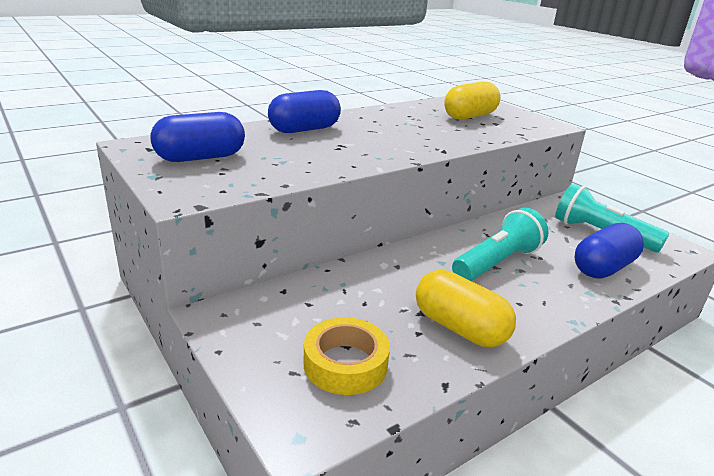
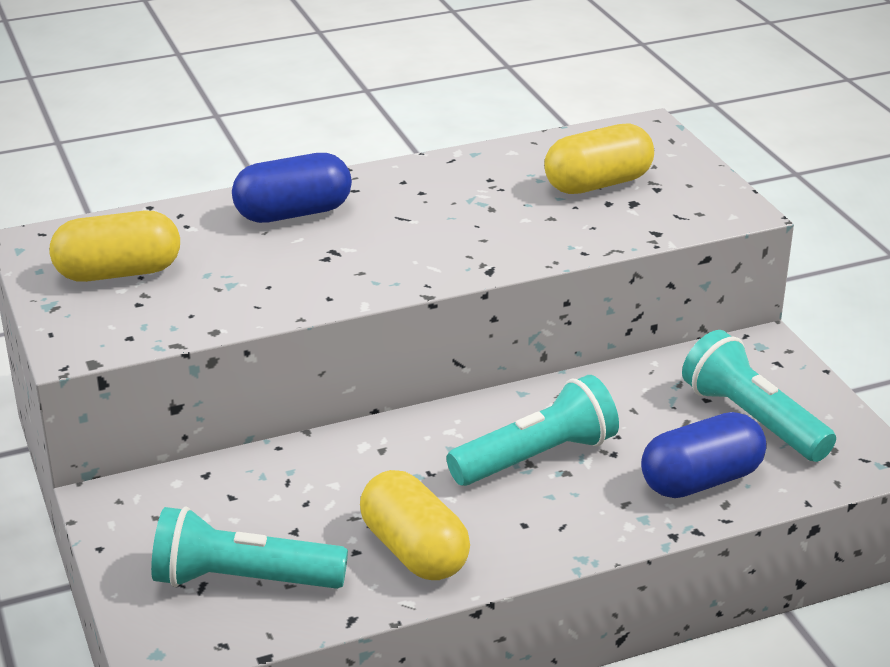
camera: 15 degrees right, 5 degrees up
(200, 158) = (118, 272): blue capsule -> yellow capsule
(345, 364) = (243, 580): yellow tape -> turquoise flashlight

